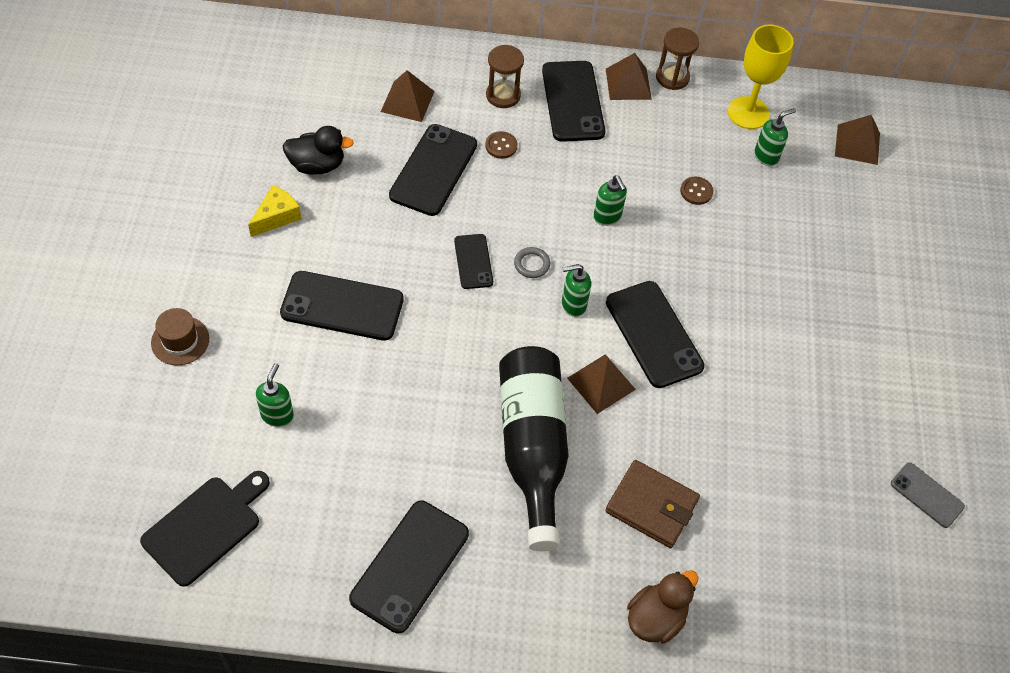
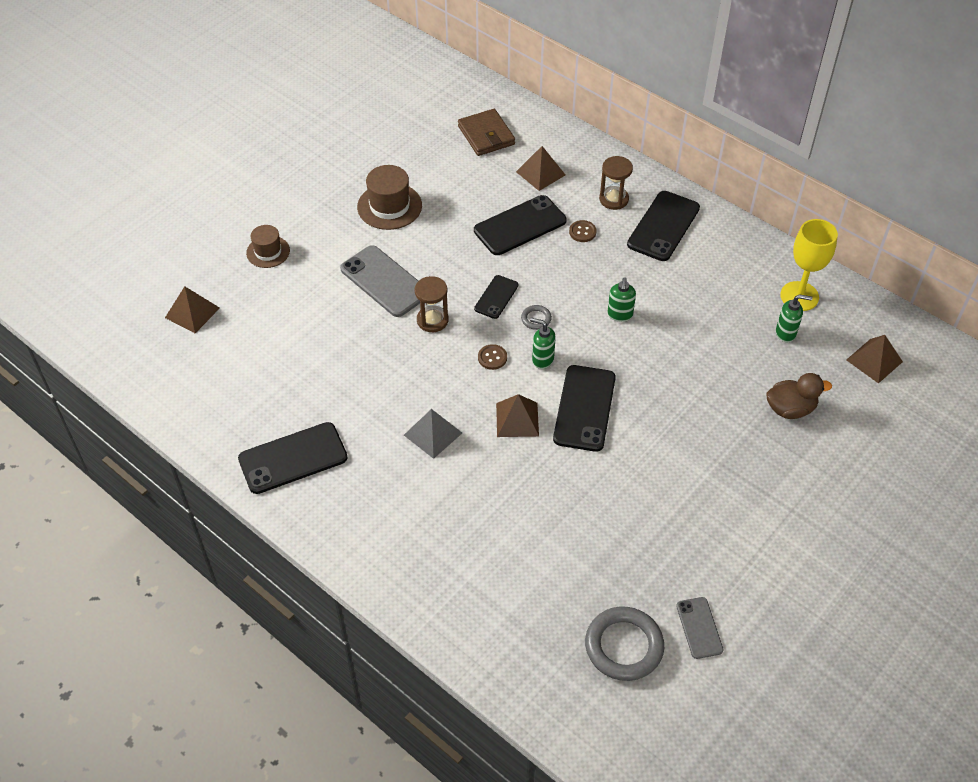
camera: 40 degrees right, 5 degrees down
(205, 527) = (193, 366): black cutting board -> none
(276, 216) = (389, 206): yellow cheese -> brown hat
(277, 415) = (289, 325): green soap dispenser -> none
(317, 165) = (443, 186): black duck -> none
(342, 306) = (384, 281): black phone -> grey phone
(532, 448) = (433, 434): black bottle -> grey pyramid
(628, 84) = (718, 233): brown pyramid -> brown pyramid (192, 312)
(651, 506) = (483, 515): brown wallet -> brown wallet (486, 135)
(656, 618) = (423, 584): brown duck -> brown duck (790, 409)
(672, 77) = (758, 244): brown hourglass -> brown hourglass (432, 320)
(696, 191) = (705, 330): brown button -> brown button (492, 358)
(882, 557) = (624, 646): none -> grey ring

